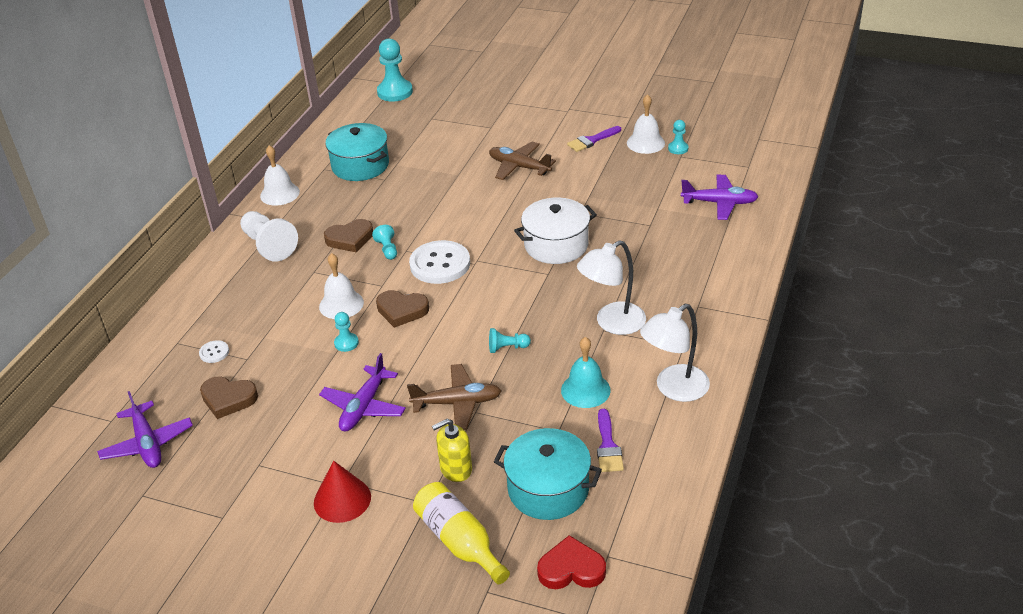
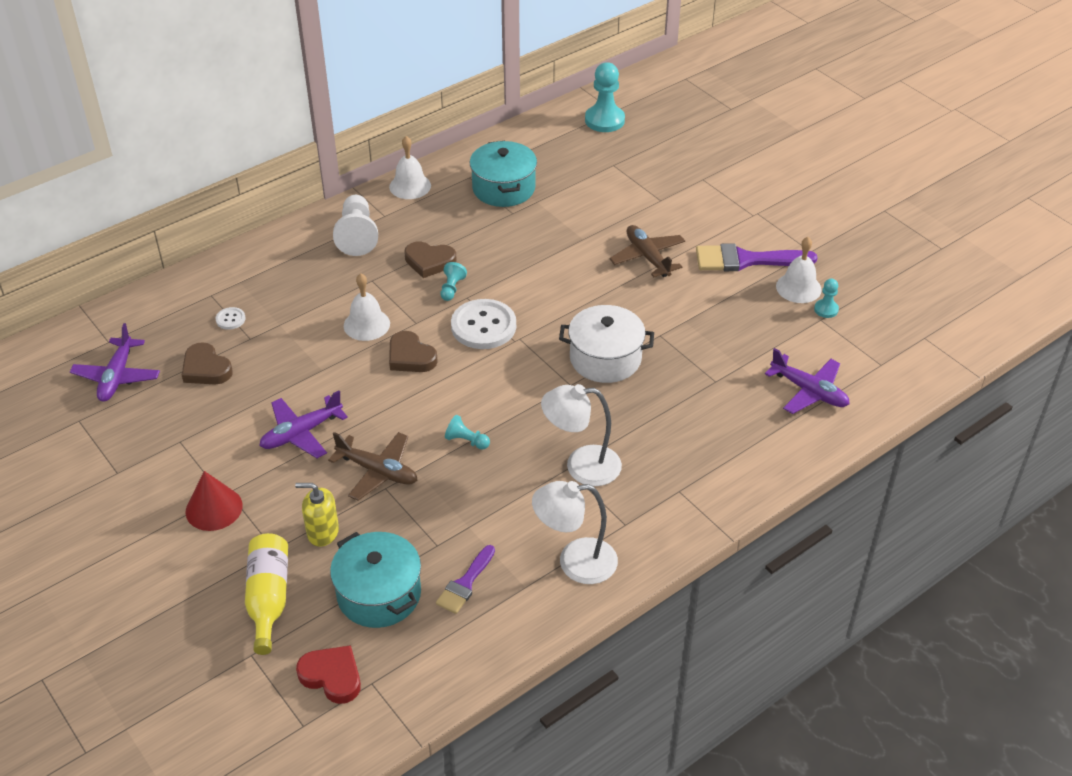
camera: 30 degrees right, 5 degrees up
(346, 343) = (339, 365): turquoise pawn -> none
(585, 390) = (496, 519): turquoise bell -> none
(592, 140) = (746, 260): purple brush -> purple brush, size x1.69

